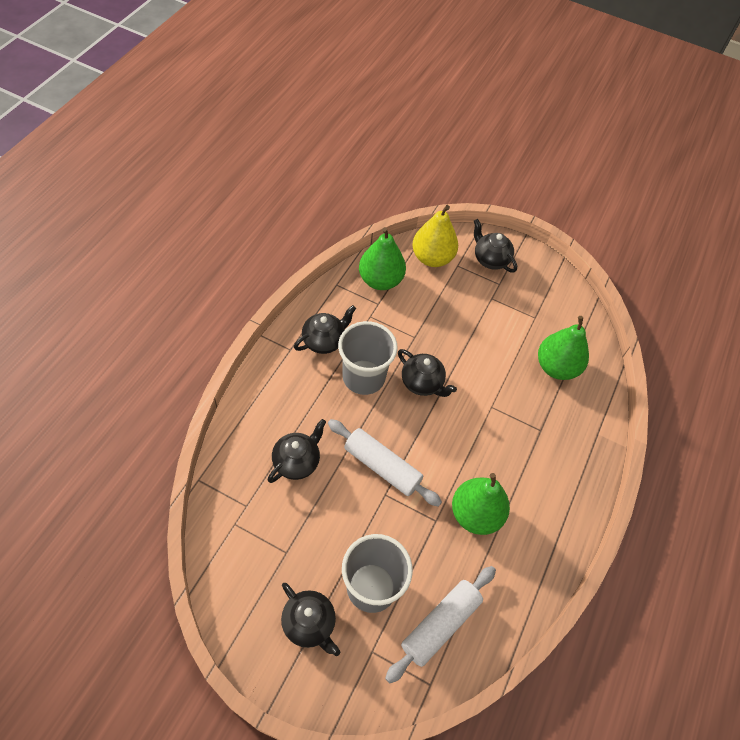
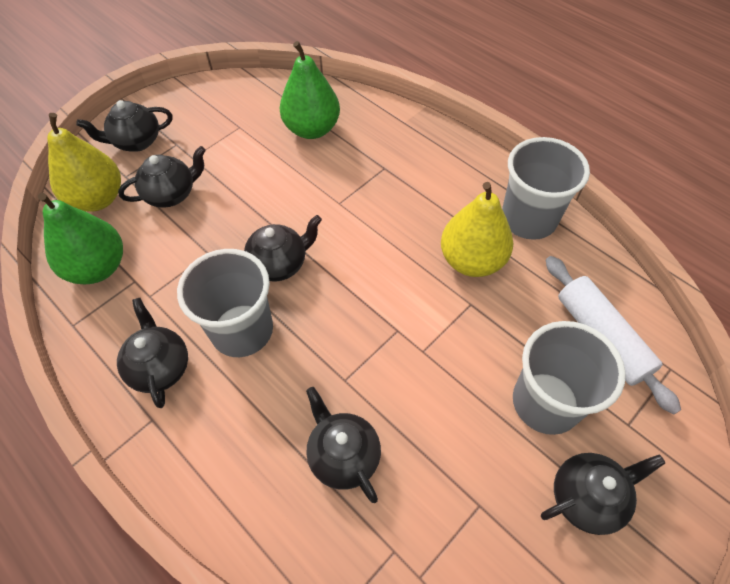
camera: 65 degrees left, 0 degrees up
(382, 467) = (383, 344): white rolling pin -> none
(454, 298) = (172, 194): none -> black teapot
(475, 514) = (471, 260): green pear -> yellow pear
(535, 553) = (528, 219): none -> grey cup

